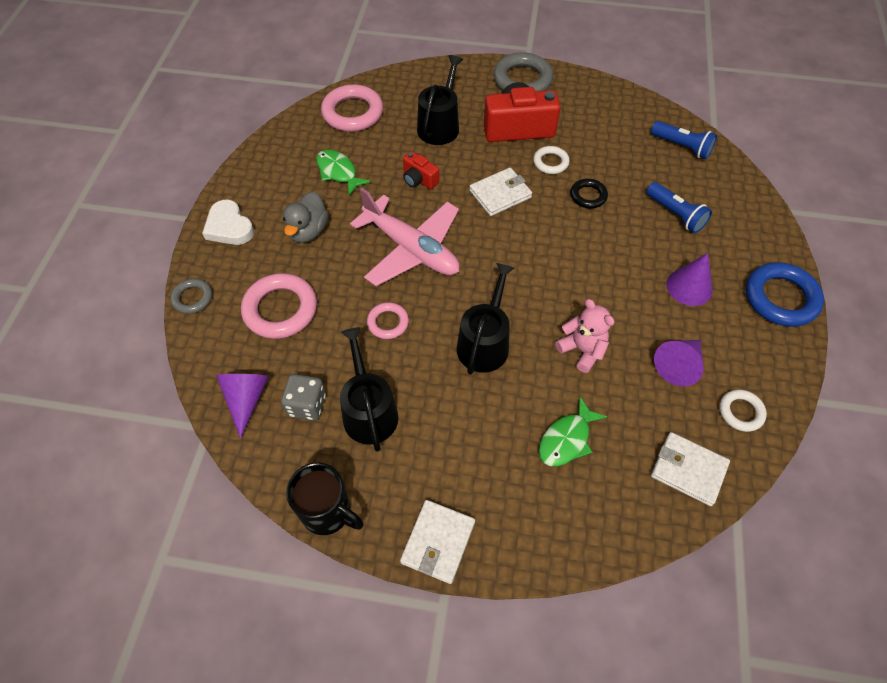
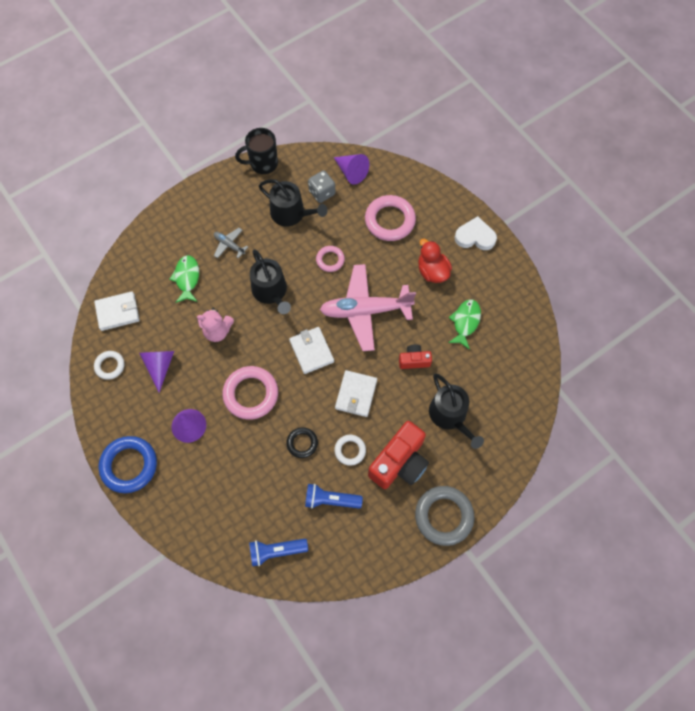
camera: 135 degrees right, 10 degrees up
(192, 298) = (438, 189): grey ring -> none
(308, 231) = (432, 271): grey duck -> red duck
(338, 172) = (465, 322): green fish -> green fish turned 75 degrees counterclockwise
(352, 113) = (514, 374): pink ring -> pink ring (251, 394)
(438, 542) = (205, 191): white wallet -> white wallet (311, 351)
(479, 437) = (229, 245): none -> grey plane
(675, 214) = (236, 478): blue flashlight -> blue flashlight (331, 500)

